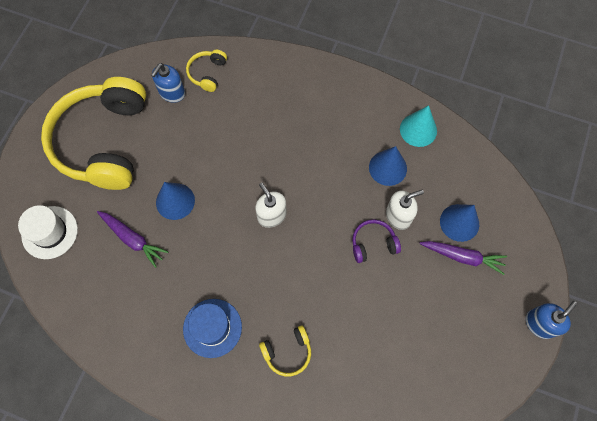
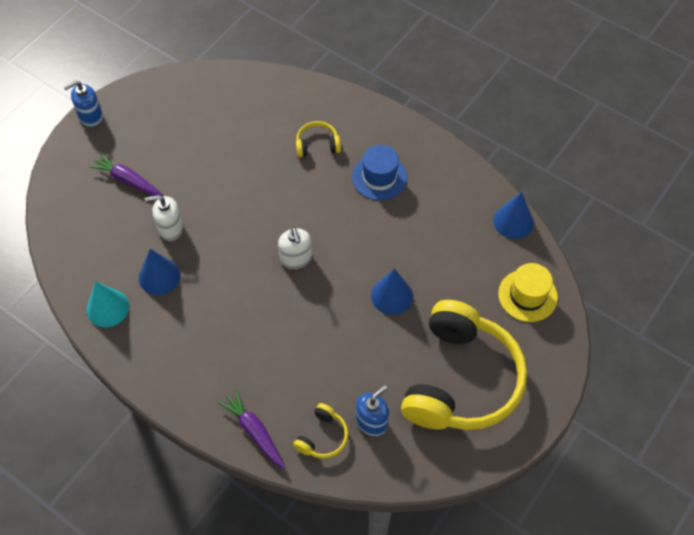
camera: 165 degrees left, 10 degrees down
(50, 232) = (527, 295): white hat -> yellow hat
(133, 239) = (442, 269): purple carrot -> purple carrot (254, 432)
(373, 244) = (206, 210): purple headphones -> none
(459, 222) = (114, 209): blue cone -> blue cone (513, 221)

